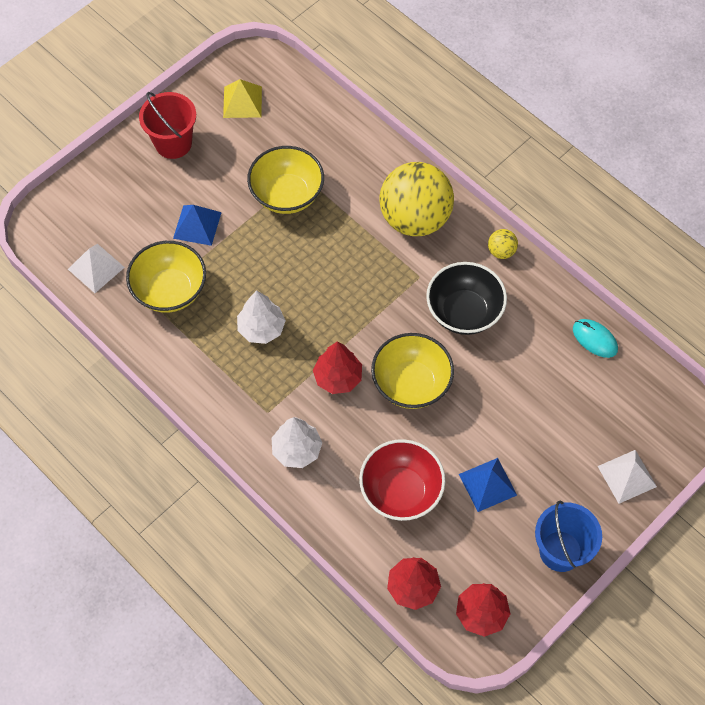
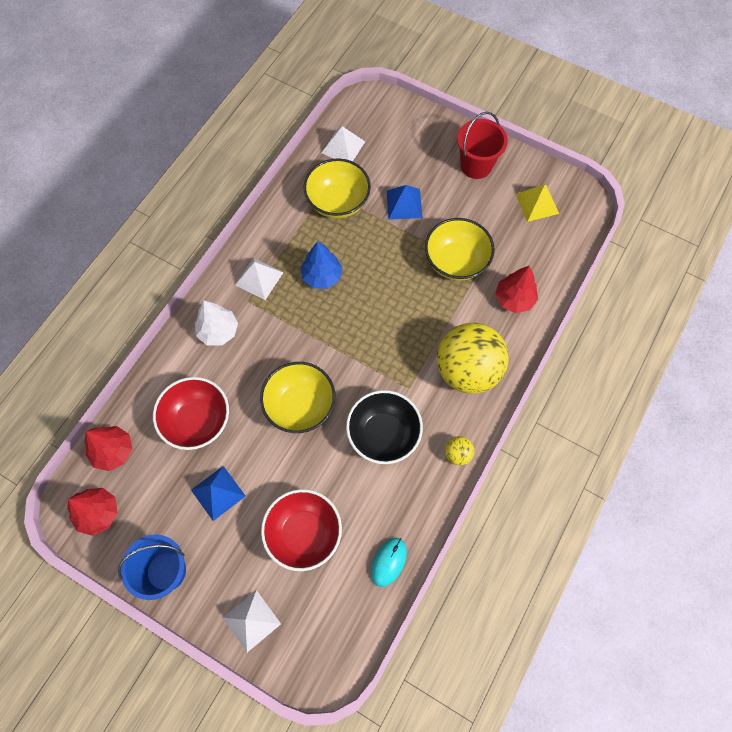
camera: 75 degrees right, 5 degrees up
(242, 394) = (259, 278): none -> white pyramid
(261, 328) = (322, 276): white tree -> blue tree
(338, 377) = (291, 346): red tree -> red tree (514, 299)
(550, 409) = (304, 533): none -> red bowl

